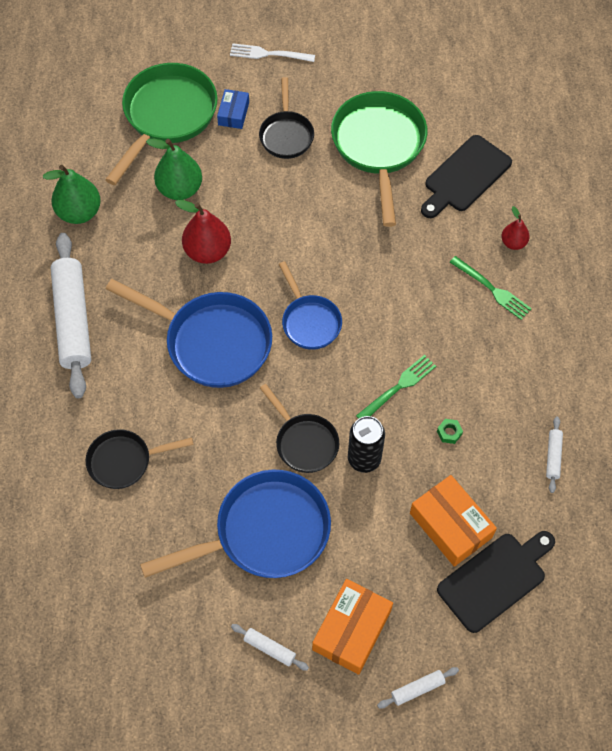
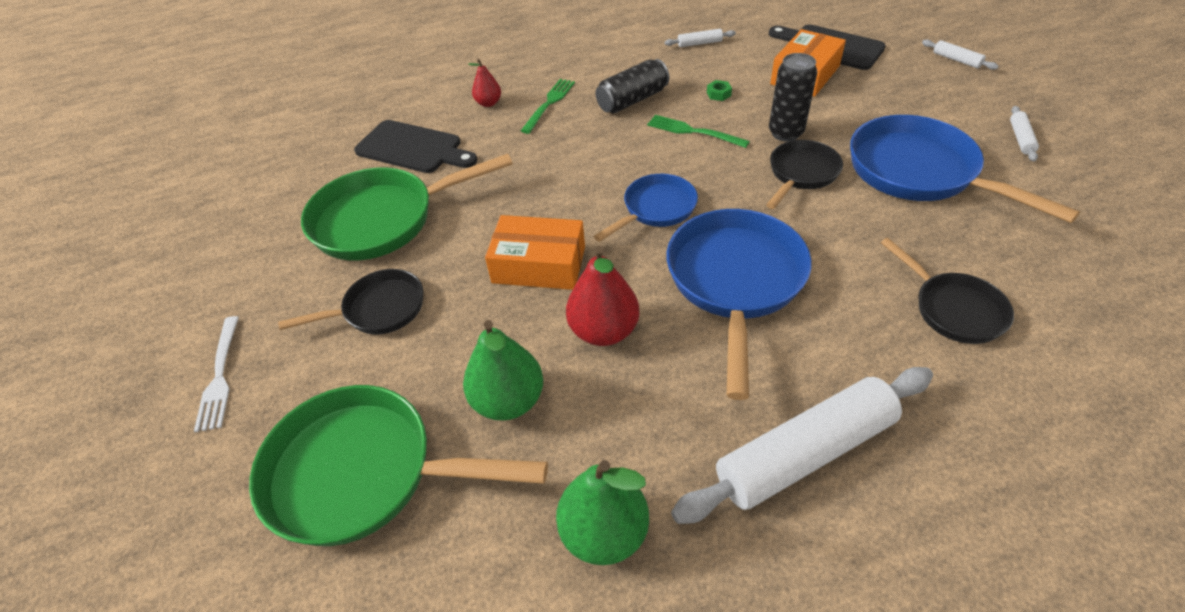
camera: 105 degrees left, 15 degrees down
(233, 113) = (346, 382): blue box -> none
(351, 630) = (949, 100): orange box -> orange box (539, 265)
(469, 357) = (632, 100): none -> black can

